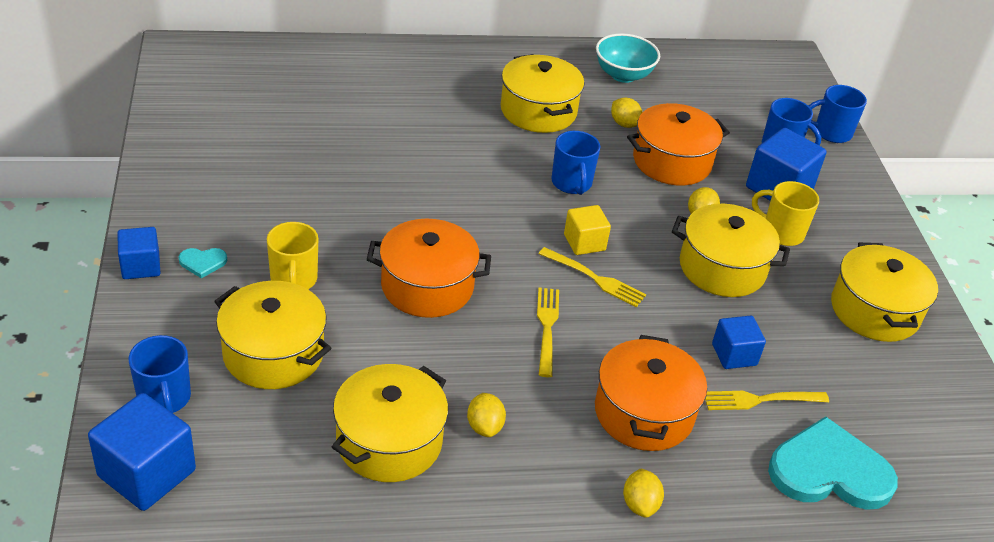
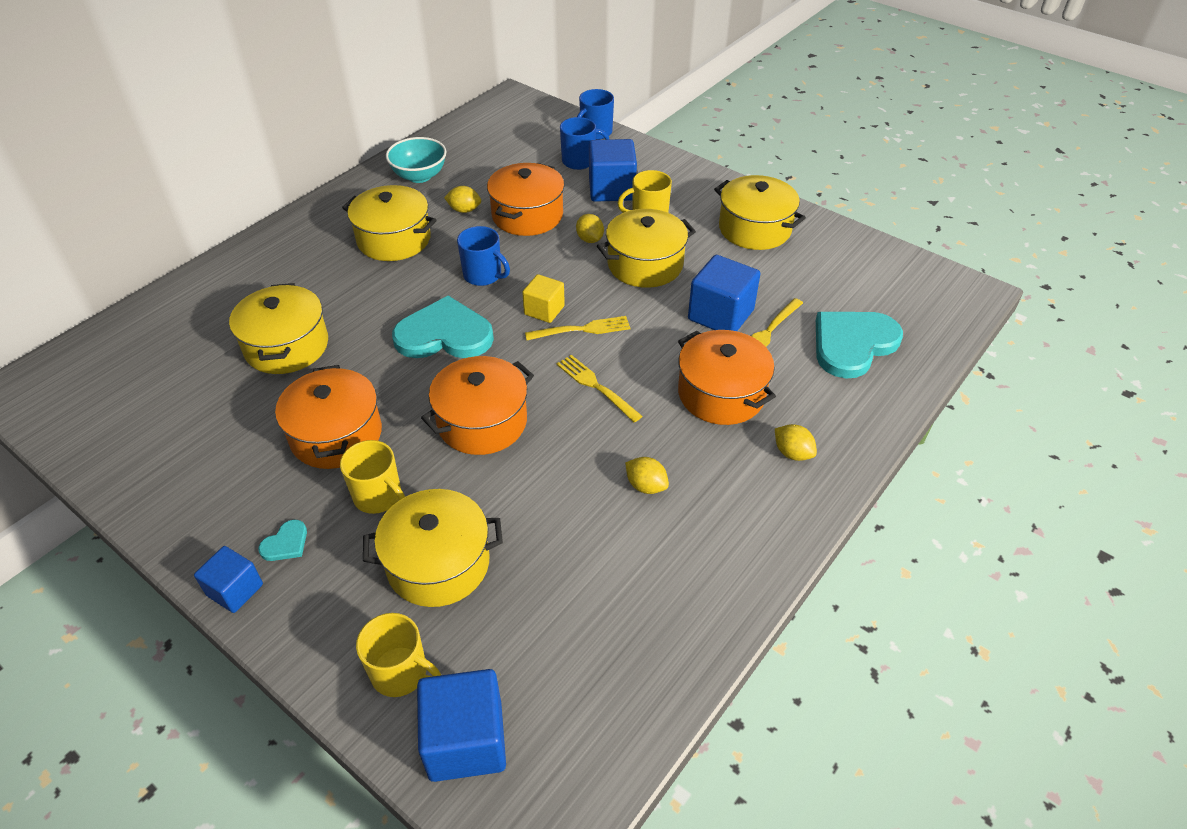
camera: 40 degrees left, 5 degrees up
(164, 398) = (401, 673): blue mug -> yellow mug
(320, 219) = (336, 435): none -> orange pot
(389, 441) = (602, 551): yellow pot -> yellow pot (287, 346)
(483, 205) = (444, 334): none -> turquoise heart
(734, 355) = (720, 315): blue cube -> blue cube, size x1.64

